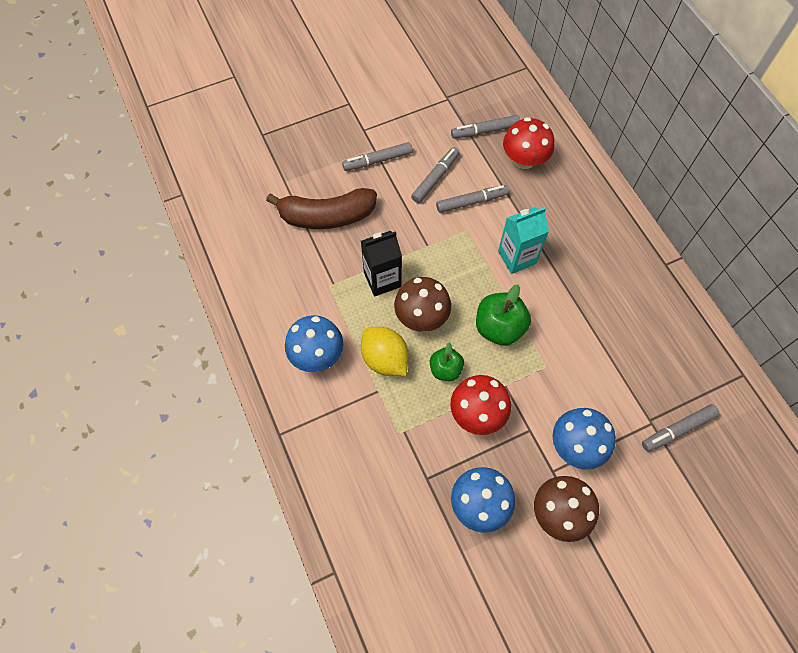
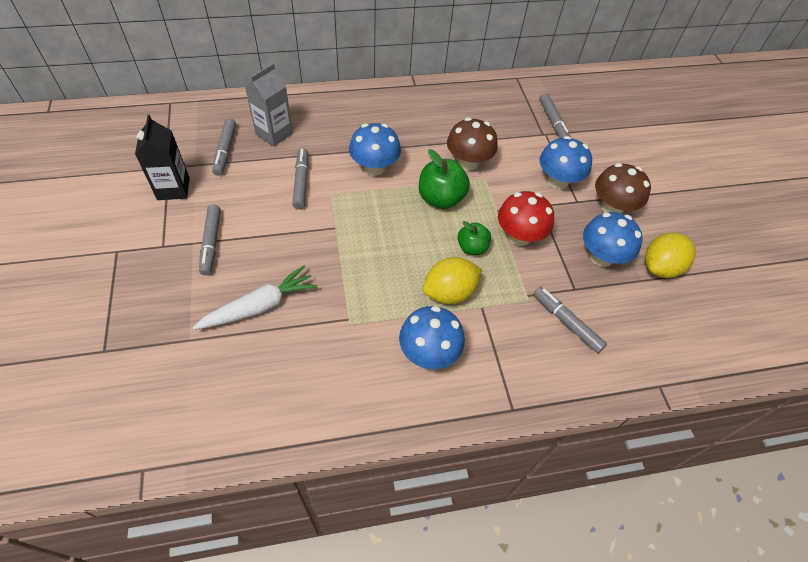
camera: 80 degrees left, 10 degrees down
(327, 216) = (260, 306): brown banana -> white carrot
(382, 279) = (360, 274): black carton -> black carton (173, 188)
(421, 317) = (412, 252): brown mushroom -> brown mushroom (468, 162)
(435, 178) = (260, 201): grey marker -> grey marker (566, 322)
(487, 573) = (660, 267): none -> yellow lemon
(517, 257) = (374, 167): turquoise carton -> blue mushroom
(524, 160) = (274, 134): red mushroom -> grey carton

